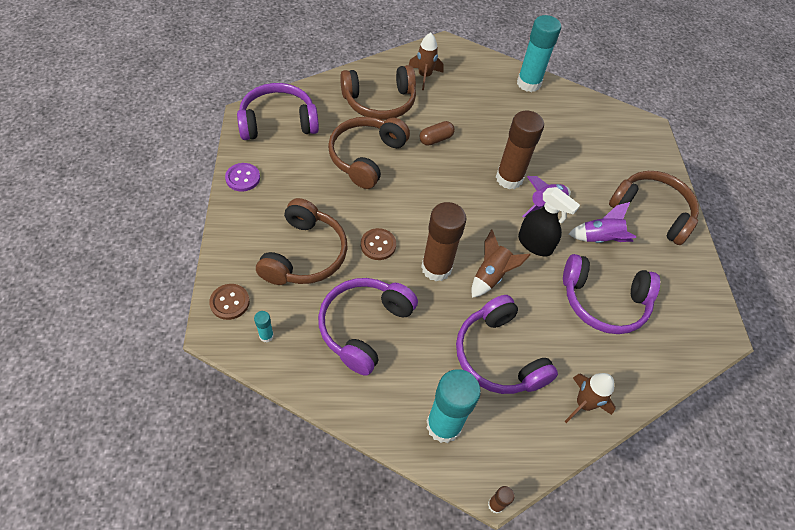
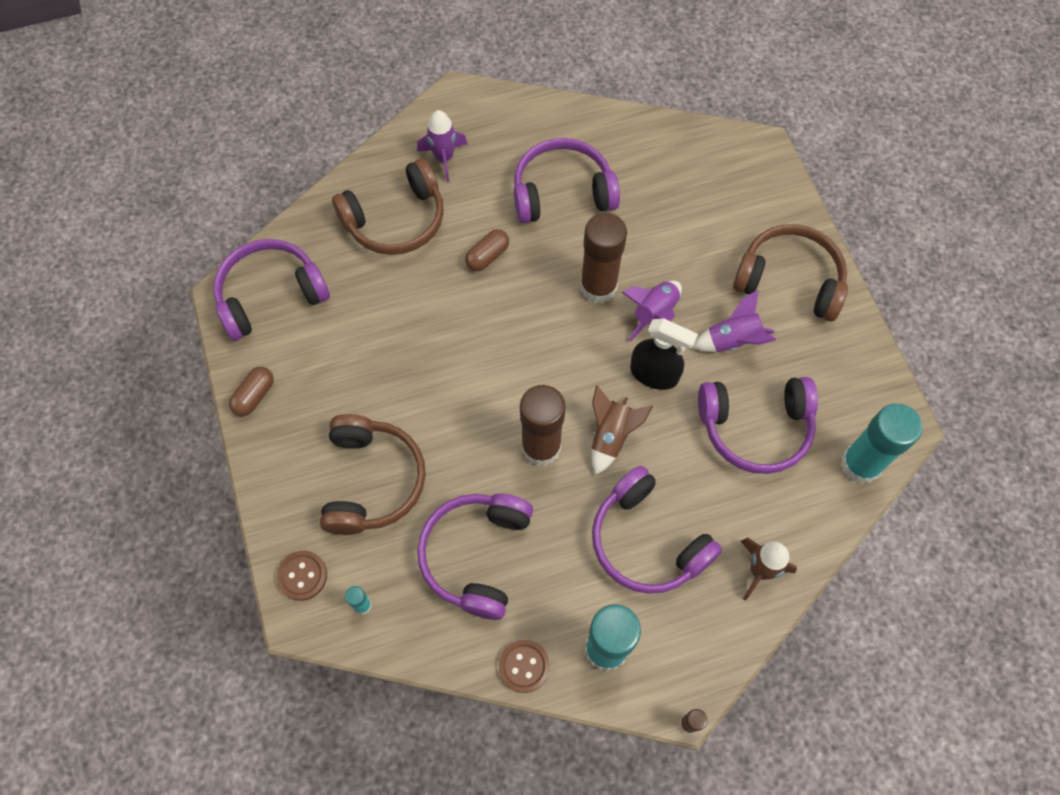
camera: 10 degrees left, 10 degrees up
(243, 178) = (254, 396): purple button -> brown capsule
(366, 157) = (405, 313): brown headphones -> none
(378, 245) = (459, 438): brown button -> brown button (524, 666)
(424, 76) = (444, 158): brown rocket -> purple rocket
(500, 116) = (562, 192): none -> purple headphones
(528, 83) = (587, 126): turquoise glue stick -> turquoise glue stick (860, 464)

